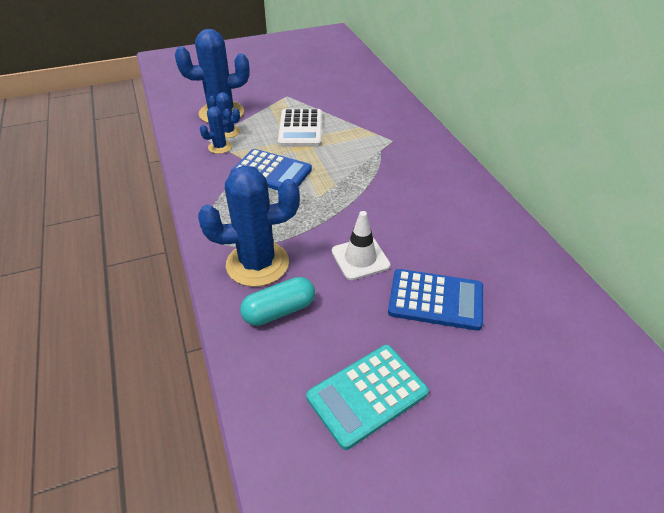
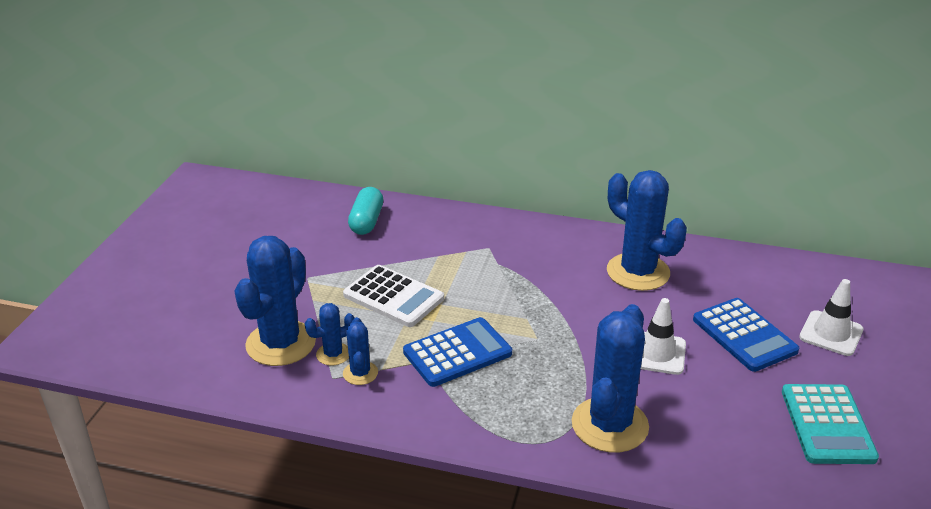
camera: 55 degrees left, 10 degrees down
(279, 311) = (691, 436): turquoise capsule -> turquoise capsule (366, 221)
(435, 300) = (744, 335): blue calculator -> blue calculator turned 105 degrees clockwise
(449, 213) = (638, 272): none -> blue cactus
(503, 358) = (831, 333): none -> white traffic cone

